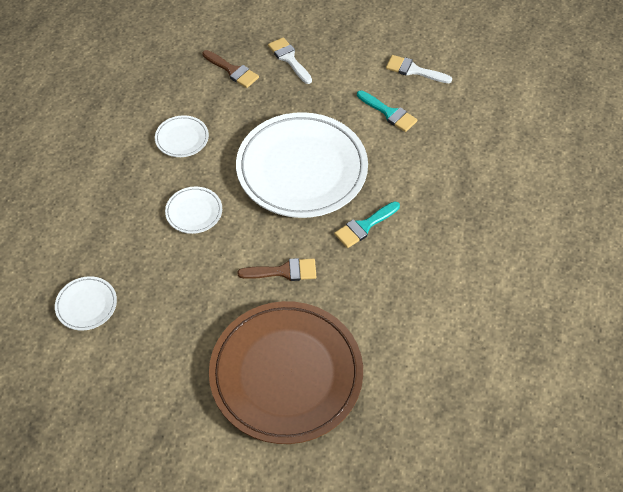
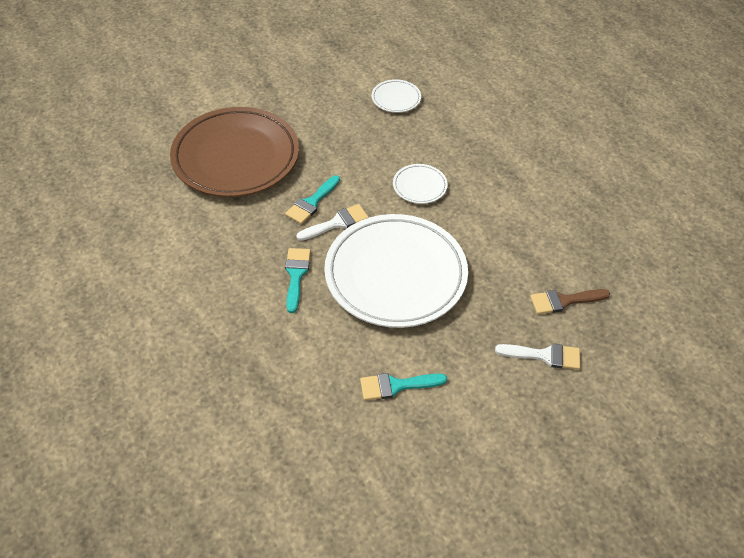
camera: 130 degrees right, 5 degrees down
(182, 138) = (506, 220): white plate -> none
(283, 271) = (312, 202): brown brush -> turquoise brush
(413, 70) = (433, 455): white brush -> white brush (337, 223)

